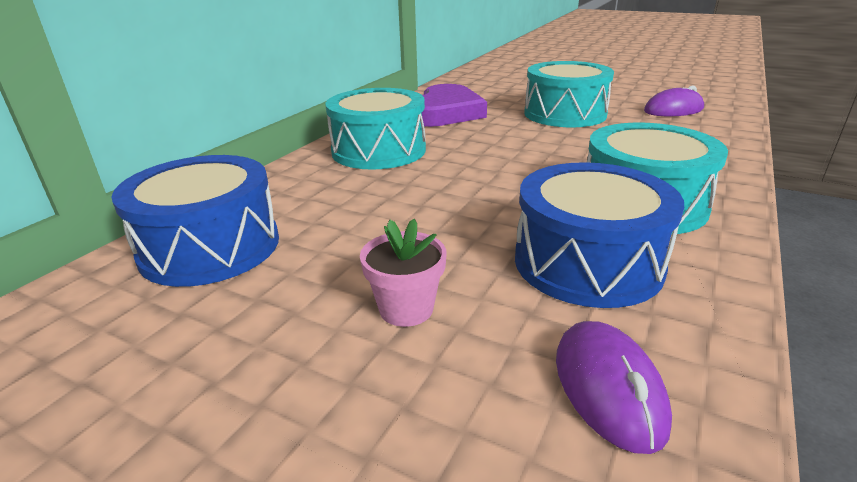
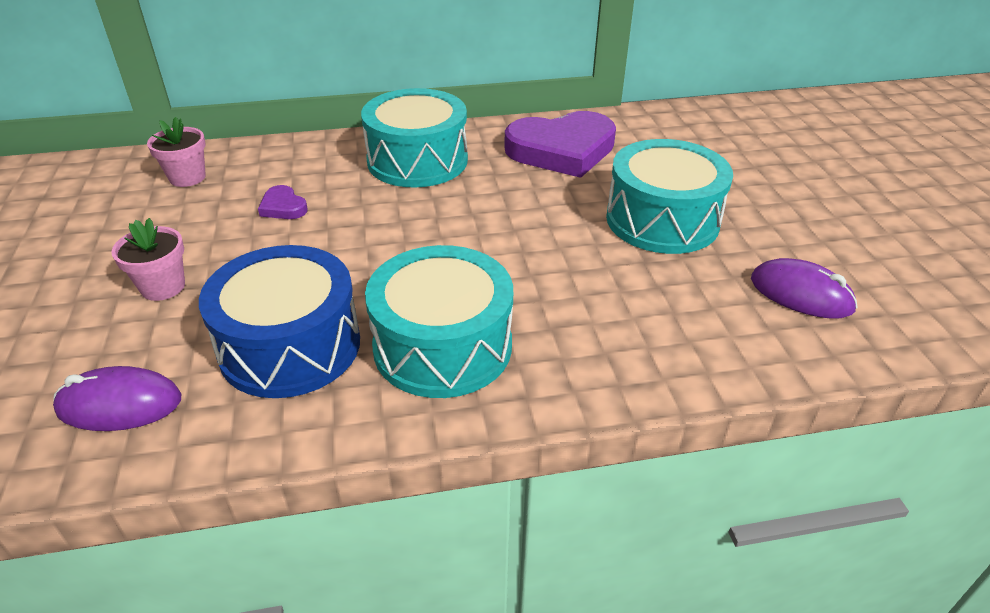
camera: 50 degrees right, 10 degrees up
(210, 247) = (187, 177): blue drum -> pink flower pot
(356, 214) = (283, 207): none -> purple heart
(608, 388) = (119, 405): purple mouse -> purple mouse turned 45 degrees clockwise

